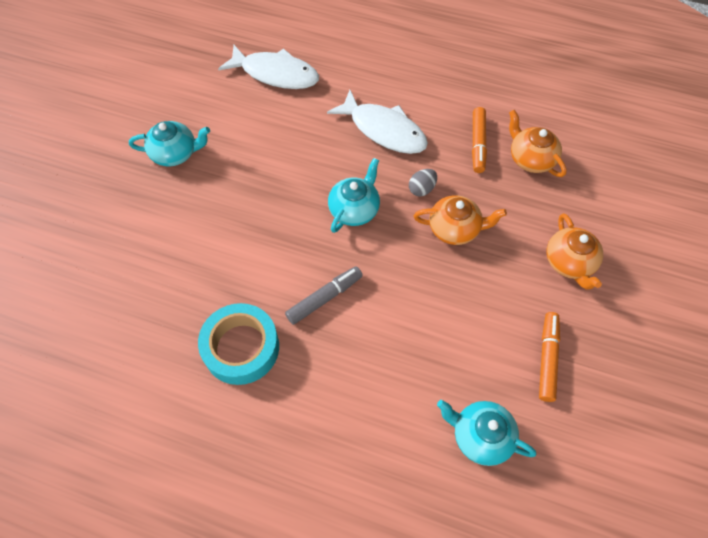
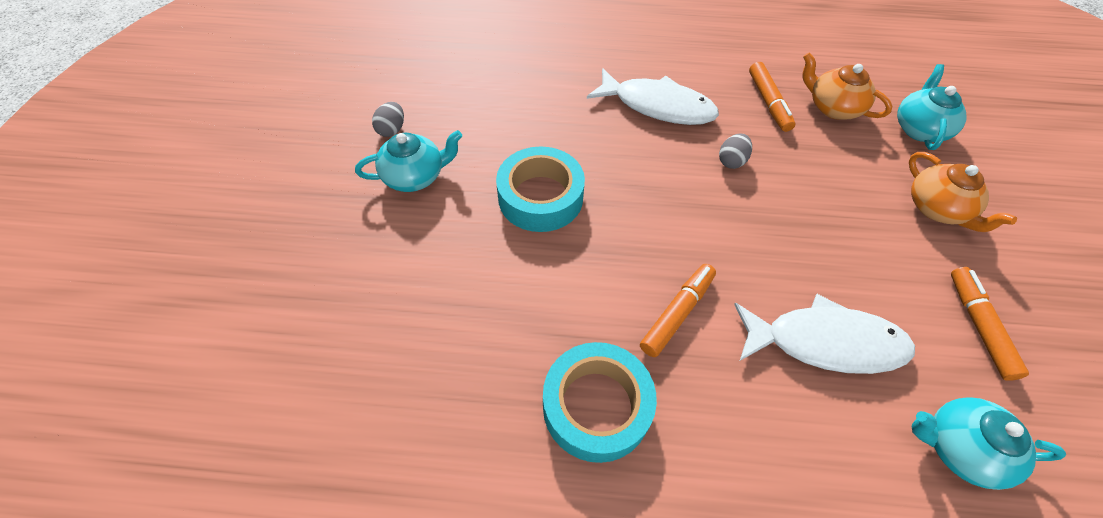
camera: 15 degrees left, 5 degrees down
(170, 112) = (392, 130): none -> grey egg
(261, 189) = (540, 197): none -> turquoise tape
(275, 74) = (506, 68): white fish -> white fish (825, 342)
(324, 298) = (677, 313): grey marker -> orange marker
(354, 209) = (665, 198): turquoise teapot -> turquoise teapot (919, 128)
(455, 229) = (791, 197): orange teapot -> none

